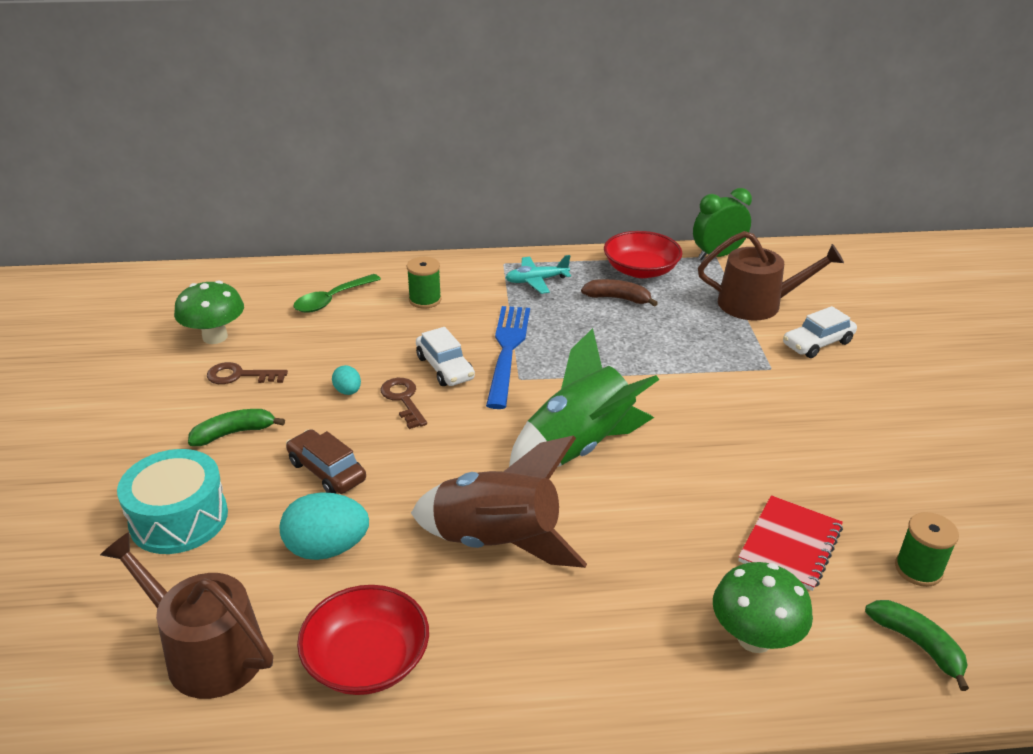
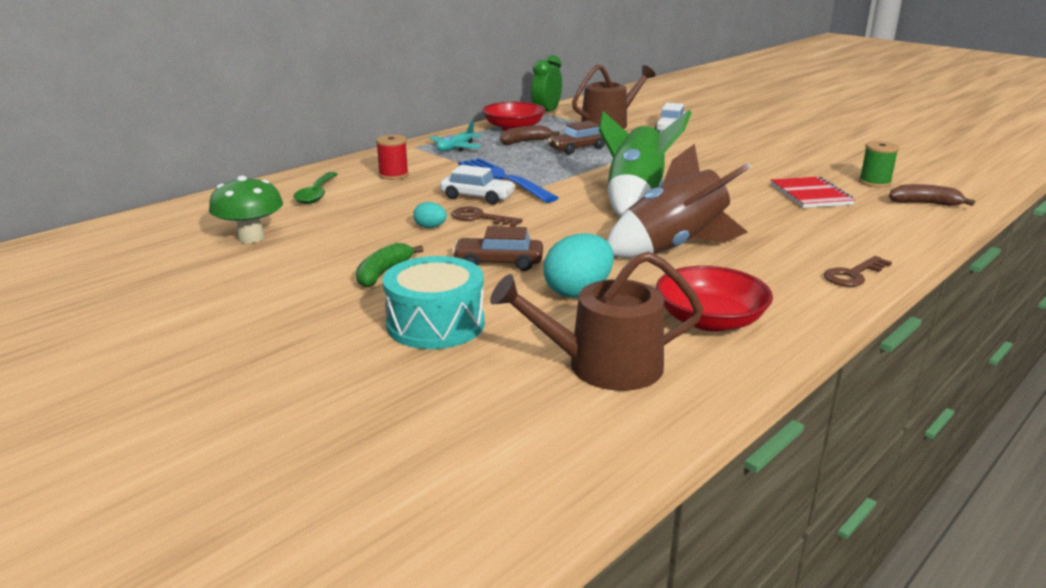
camera: 40 degrees left, 10 degrees down
(239, 375) = (321, 248): brown key -> brown key (853, 275)
(425, 300) = (393, 175): green spool -> red spool
(654, 334) = (578, 148): none -> brown car
(754, 638) = (865, 228): green mushroom -> none
(918, 644) = (925, 204): green banana -> brown banana

